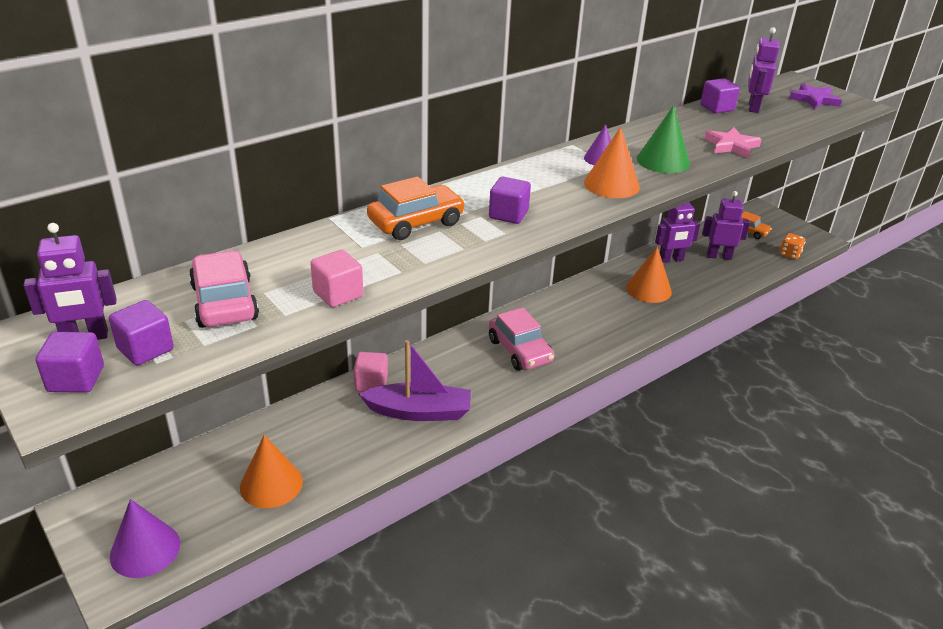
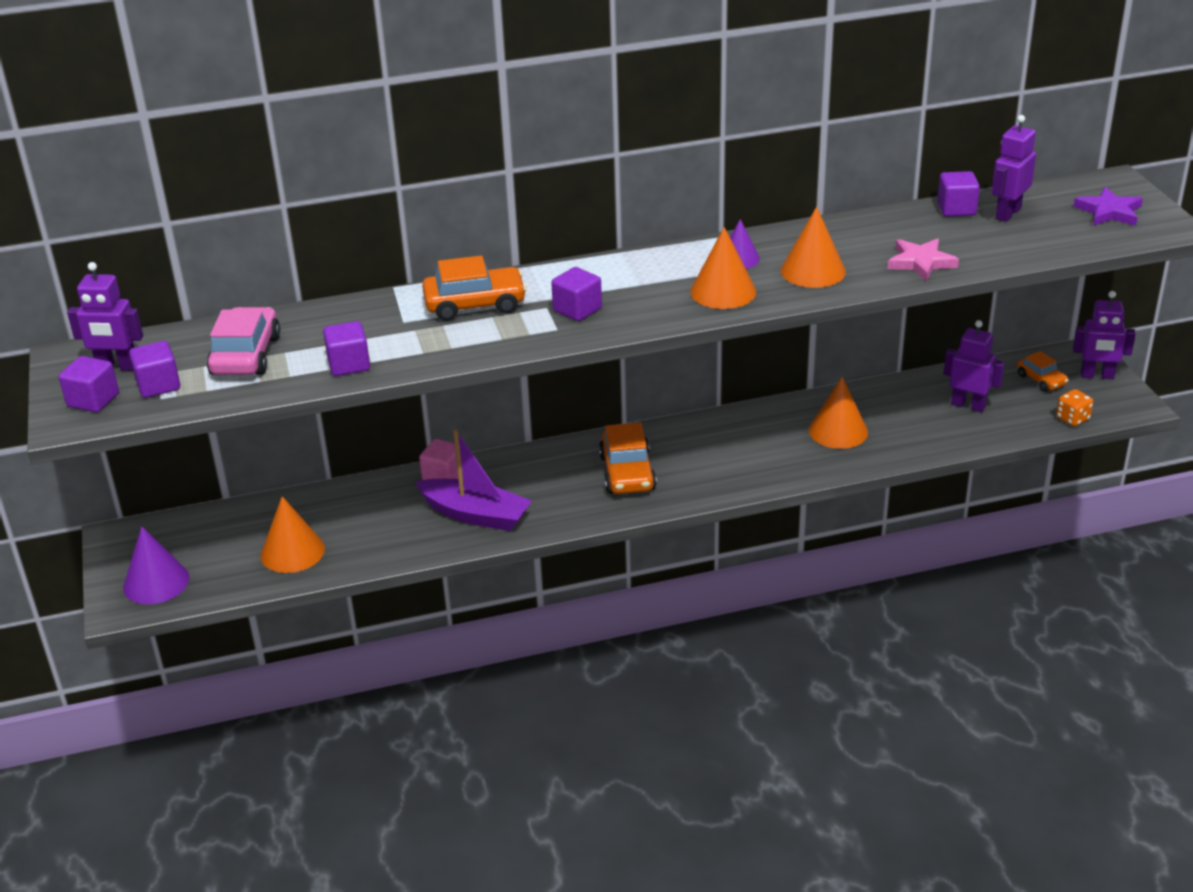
camera: 25 degrees right, 0 degrees up
(338, 294) = (349, 364): pink cube -> purple cube
(520, 351) = (627, 473): pink car -> orange car
(663, 161) = (813, 271): green cone -> orange cone
(671, 260) = (898, 399): purple robot -> purple robot (1097, 376)

